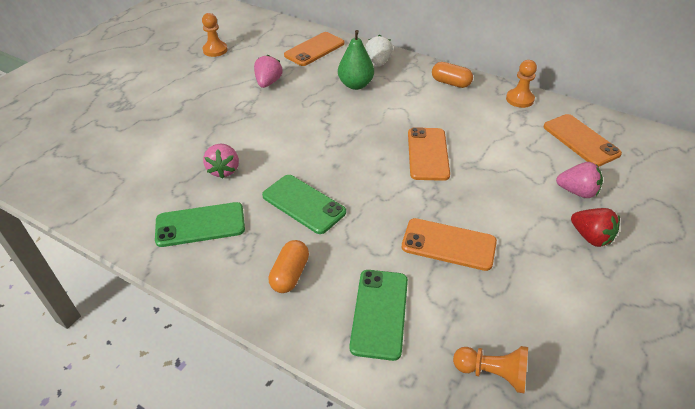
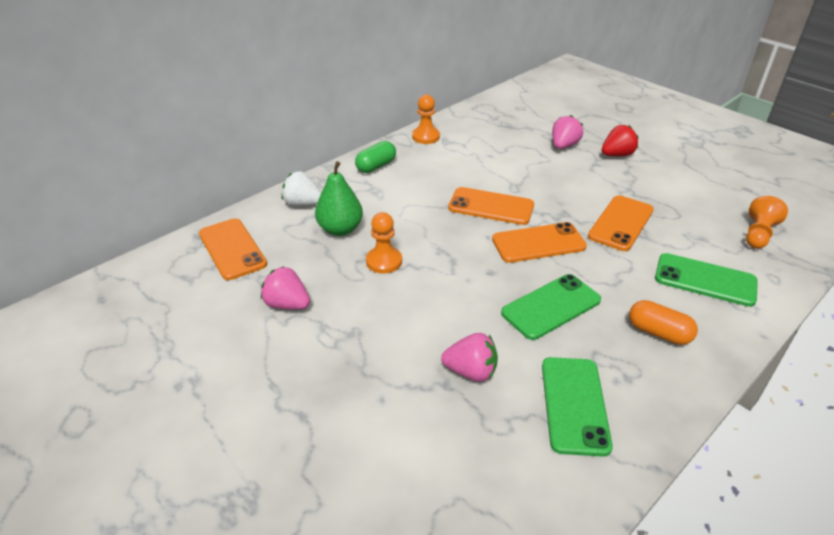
camera: 75 degrees left, 5 degrees down
(215, 50) = (148, 355): orange pawn -> orange pawn (384, 261)
(450, 83) = (376, 166): orange capsule -> green capsule
(580, 140) = (498, 125): orange phone -> orange phone (538, 243)

